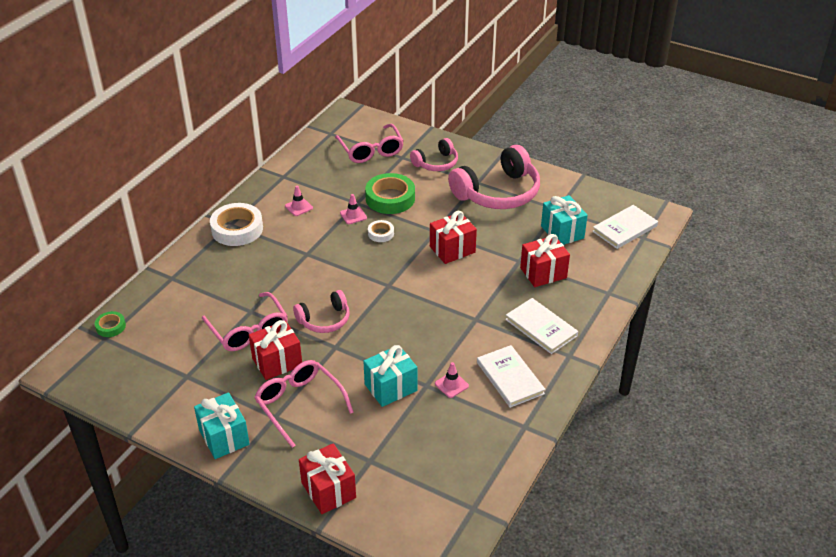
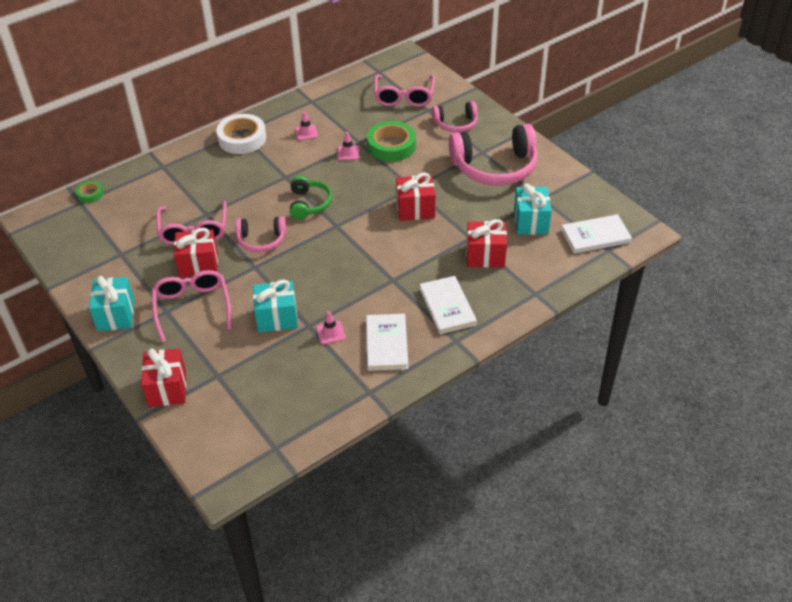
camera: 25 degrees right, 5 degrees up
(348, 272) = (309, 204): none -> green headphones
(381, 233) = (361, 176): white tape -> none

